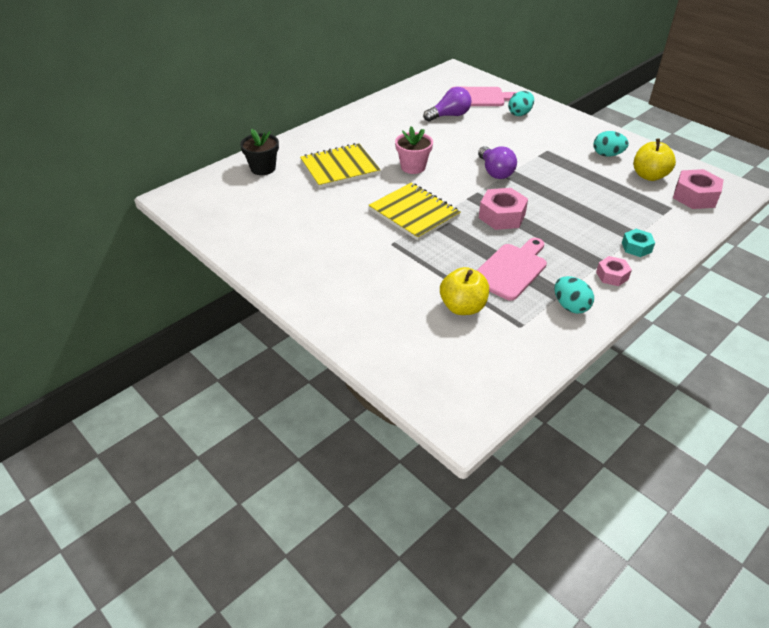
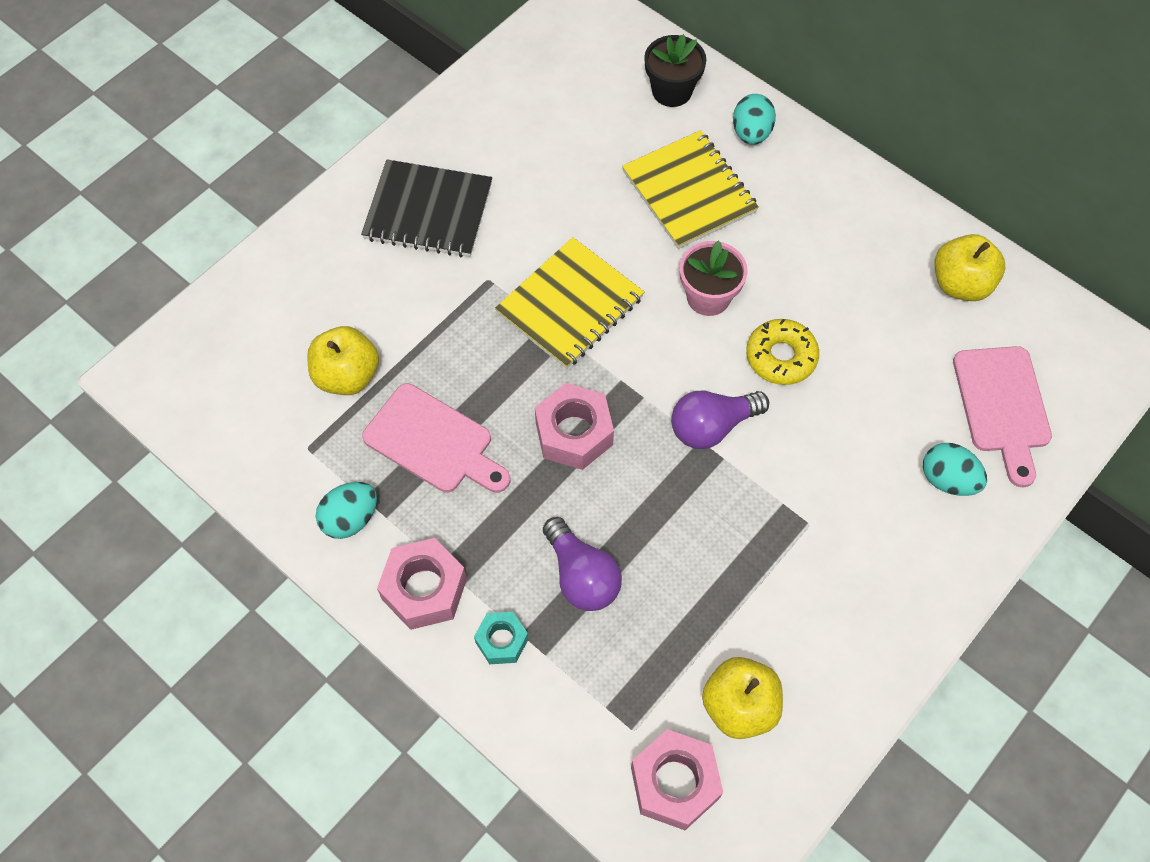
camera: 85 degrees right, 20 degrees up
(332, 267) = (428, 211): none -> black notebook
(412, 99) = (960, 284): none -> yellow apple
(449, 116) = (908, 350): purple light bulb -> purple light bulb (581, 576)
(452, 149) = (781, 357): none -> yellow donut
(607, 155) = (808, 636): turquoise egg -> turquoise egg (751, 133)
(612, 275) = (424, 589): pink nut -> pink nut, size x1.66

